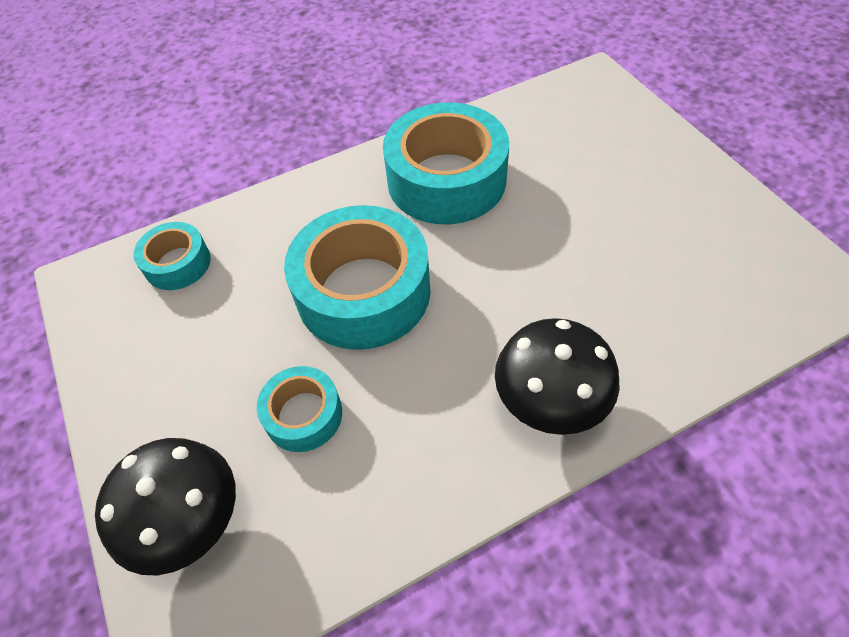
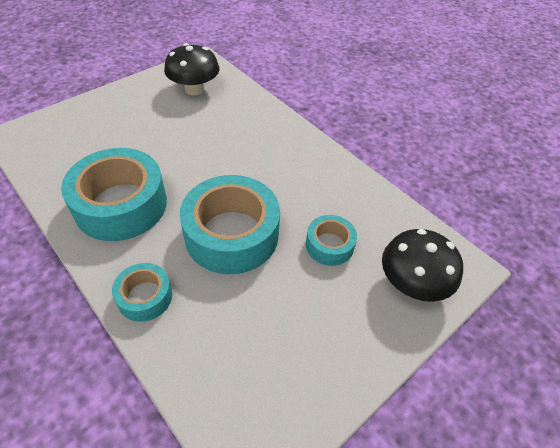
camera: 110 degrees left, 5 degrees down
(177, 263) = (221, 375): turquoise tape -> turquoise tape (145, 297)
(550, 400) = (288, 145): black mushroom -> black mushroom (194, 89)

